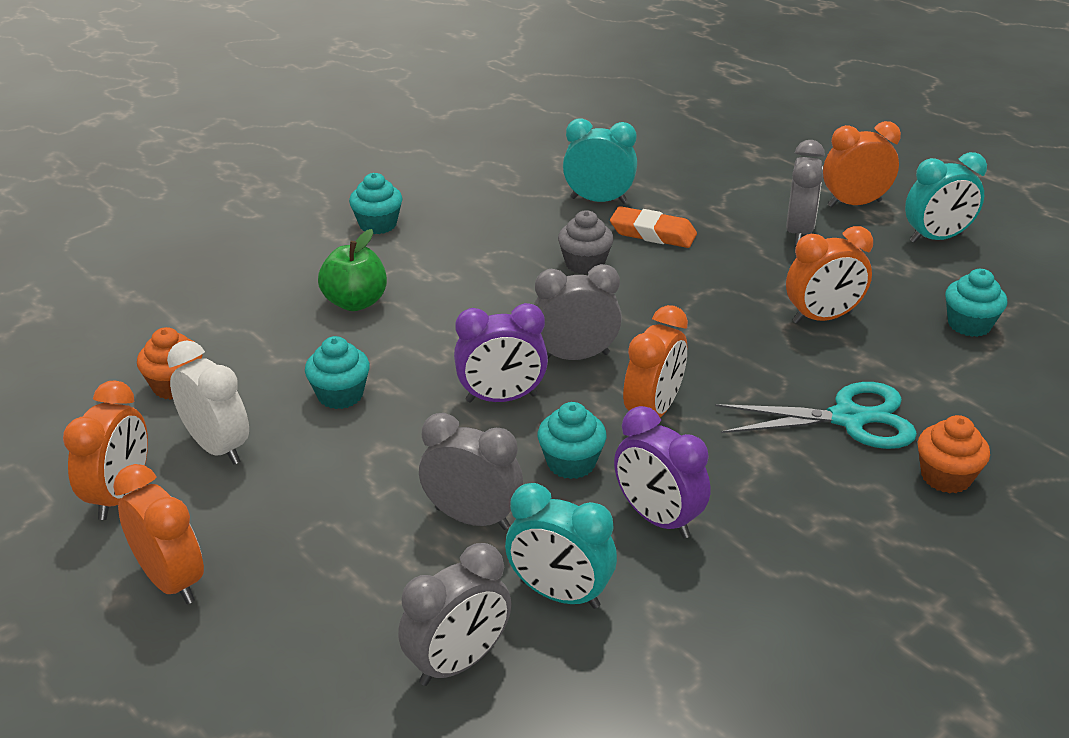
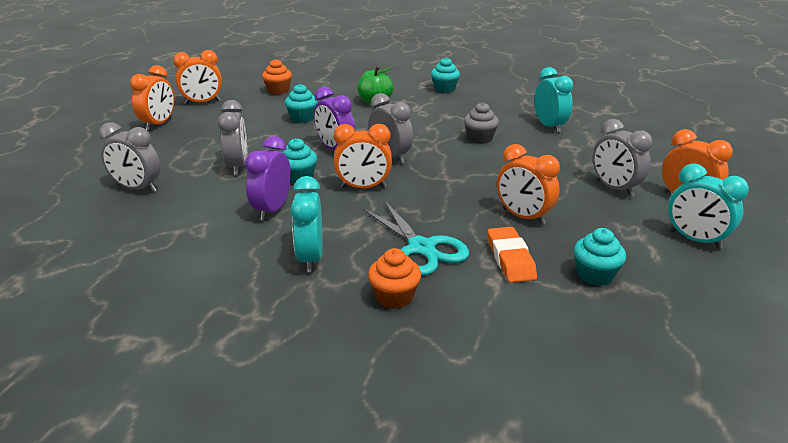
camera: 60 degrees right, 5 degrees down
(217, 447) = (245, 108): white clock -> none
(559, 594) = (196, 199): turquoise clock -> turquoise clock (310, 258)
(653, 233) = (538, 147): orange eraser -> orange eraser (510, 259)
(798, 232) = (614, 188): grey clock -> grey clock turned 75 degrees clockwise

